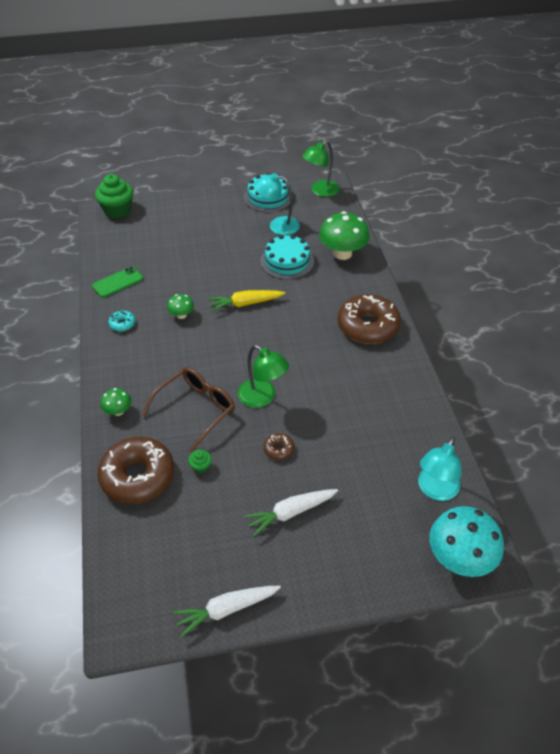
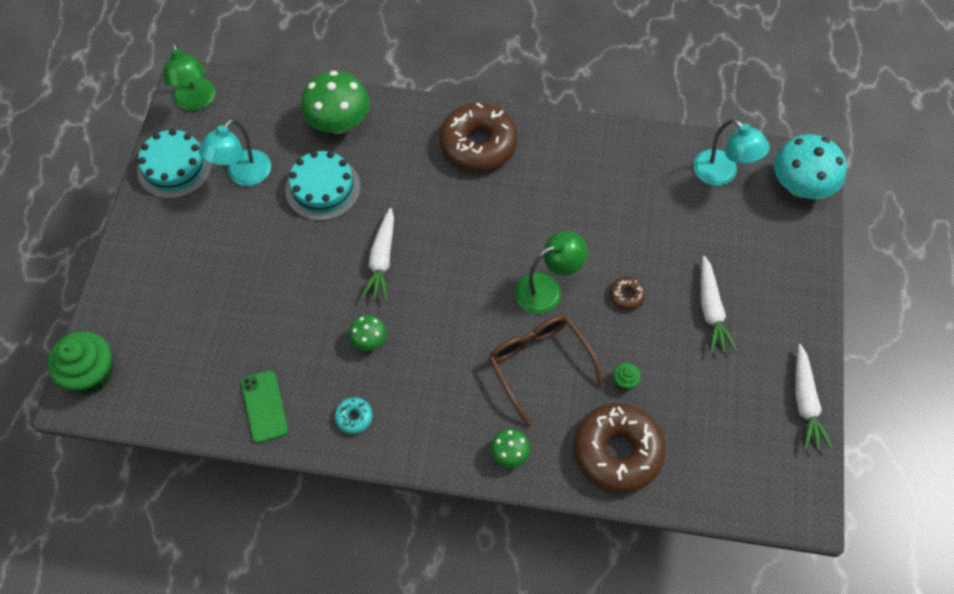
camera: 70 degrees left, 15 degrees up
(245, 304) = (382, 260): yellow carrot -> white carrot

